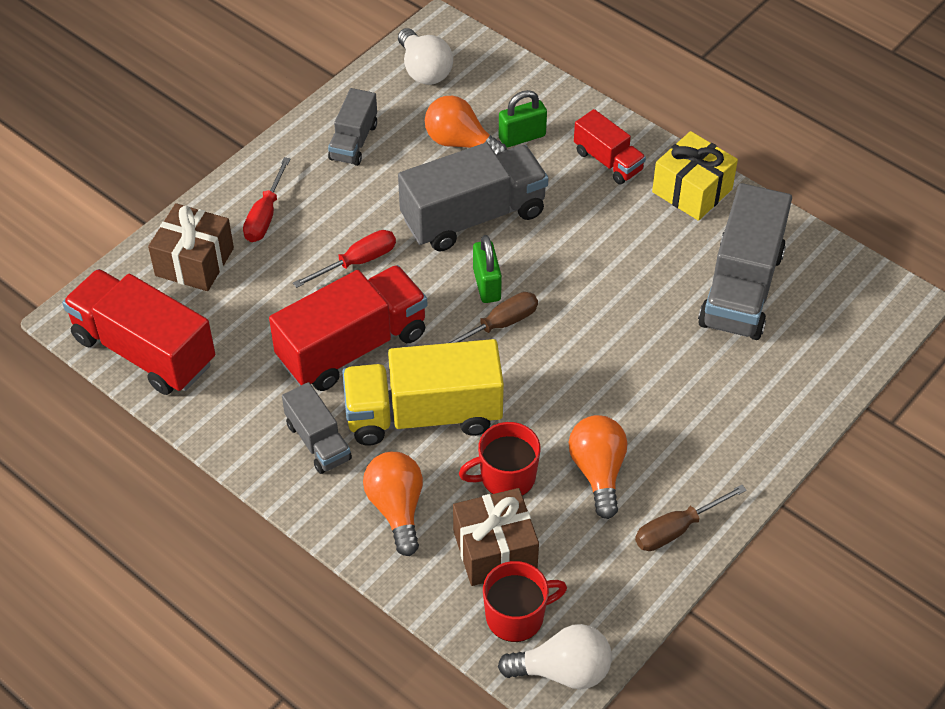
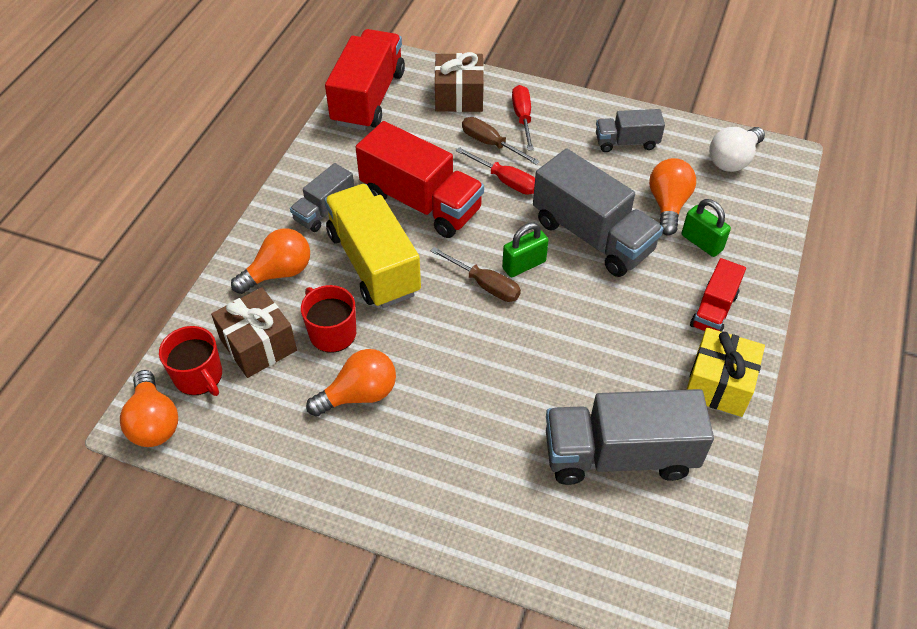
camera: 70 degrees right, 0 degrees up
(265, 215) = (522, 118): red screwdriver -> red screwdriver turned 90 degrees clockwise
(563, 671) = (154, 422): white light bulb -> orange light bulb
(677, 529) = (318, 470): brown screwdriver -> brown screwdriver (490, 144)

